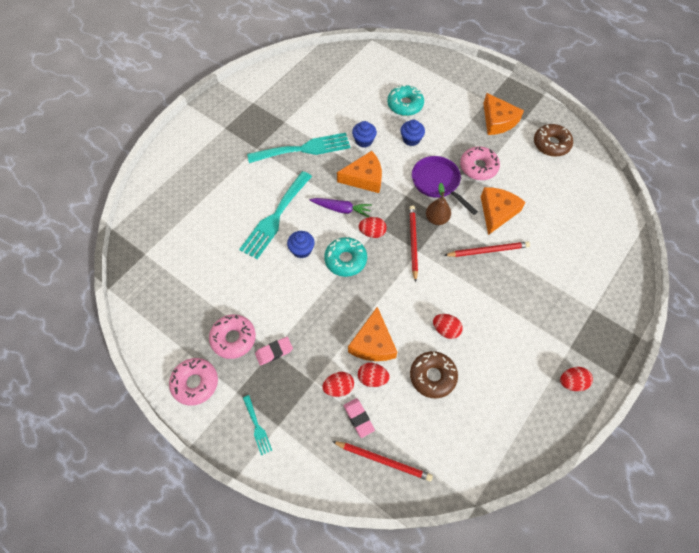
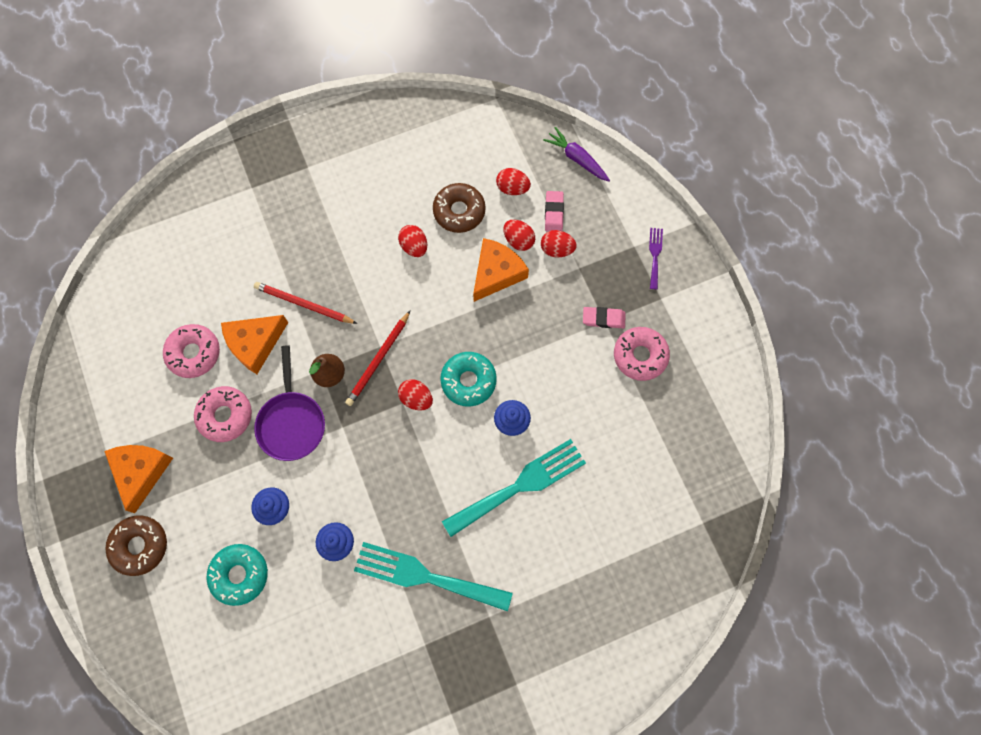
camera: 150 degrees left, 10 degrees up
(195, 383) = (699, 329): pink donut -> pink donut (194, 353)
(257, 427) = (655, 255): turquoise fork -> purple fork
(341, 209) = (432, 452): purple carrot -> purple carrot (577, 159)
(364, 178) = (376, 482): orange cheese -> none
(383, 460) = (552, 168): red pencil -> none
(551, 144) = (109, 397): brown donut -> brown donut (140, 546)
(572, 382) = (334, 139): red egg -> red egg (512, 188)

